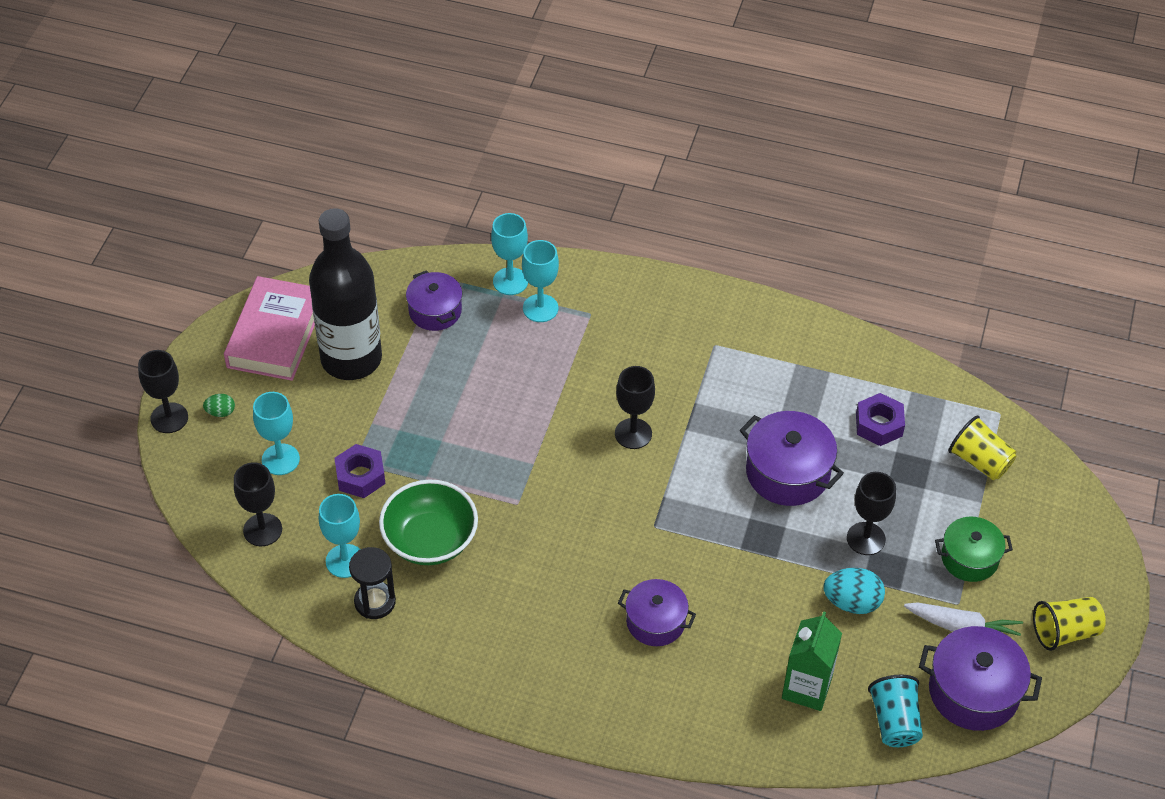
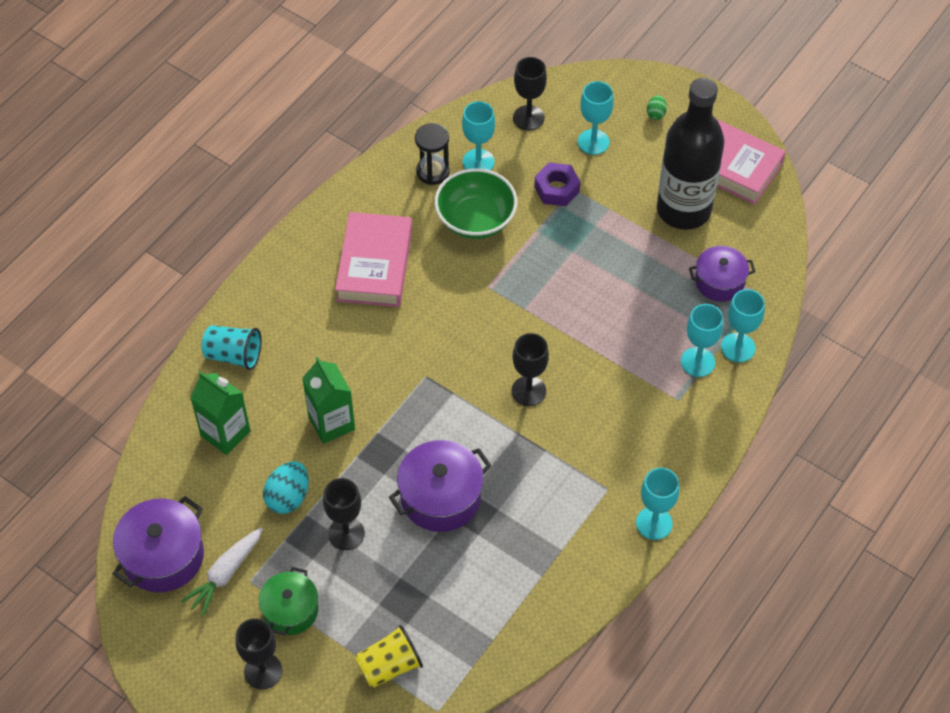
camera: 110 degrees right, 5 degrees up
(169, 418) = (661, 81): black goblet -> black goblet (263, 671)
(529, 618) = (375, 265): none -> pink book
(655, 621) = (334, 348): purple pot -> none
(734, 303) = (654, 523): none -> turquoise goblet
(748, 593) = (331, 423): none -> green carton
(879, 425) = (464, 594): purple nut -> none
(894, 721) = (165, 485): turquoise cup -> turquoise cup (233, 355)
(1065, 632) = (183, 656): yellow cup -> none

